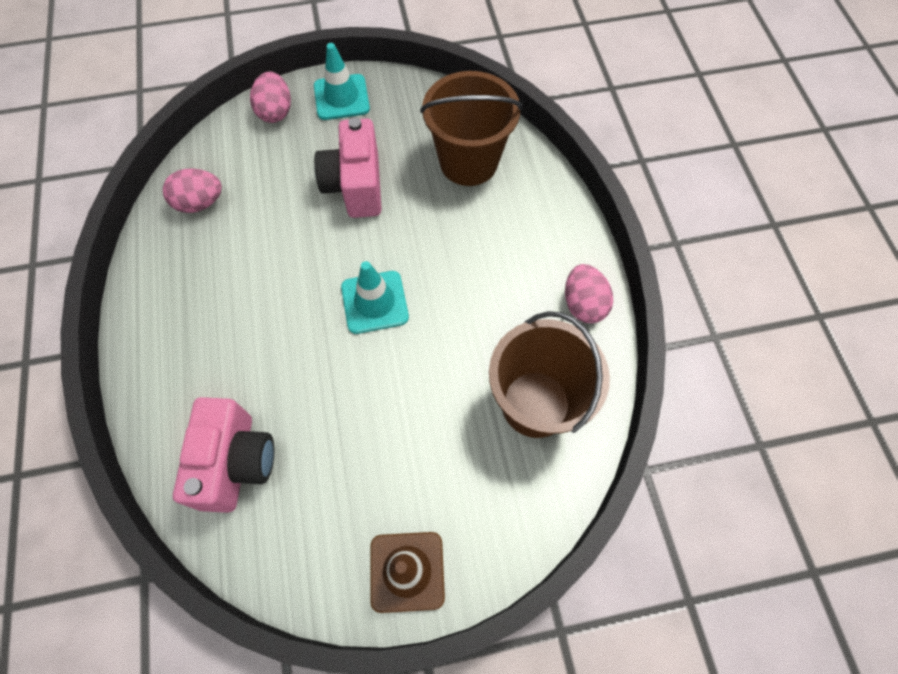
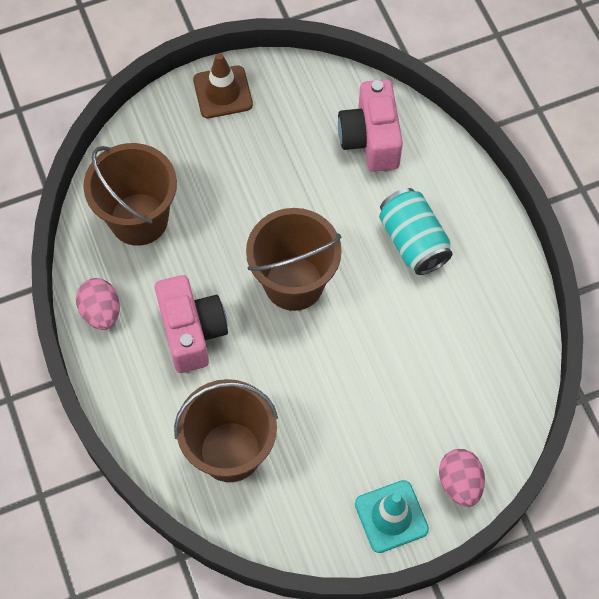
camera: 170 degrees right, 0 degrees up
(200, 203) = (495, 356): pink egg -> none
(234, 326) = (413, 241): none -> turquoise can
(355, 186) = (344, 401): pink camera -> pink camera (192, 332)
(374, 302) = (294, 283): turquoise traffic cone -> brown bucket

